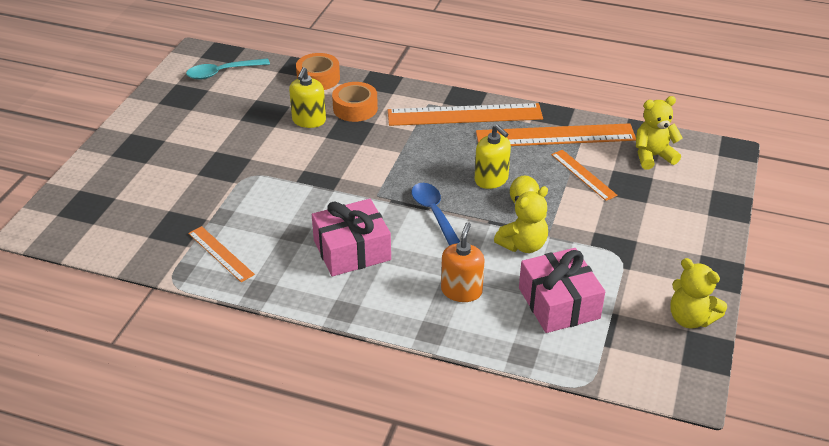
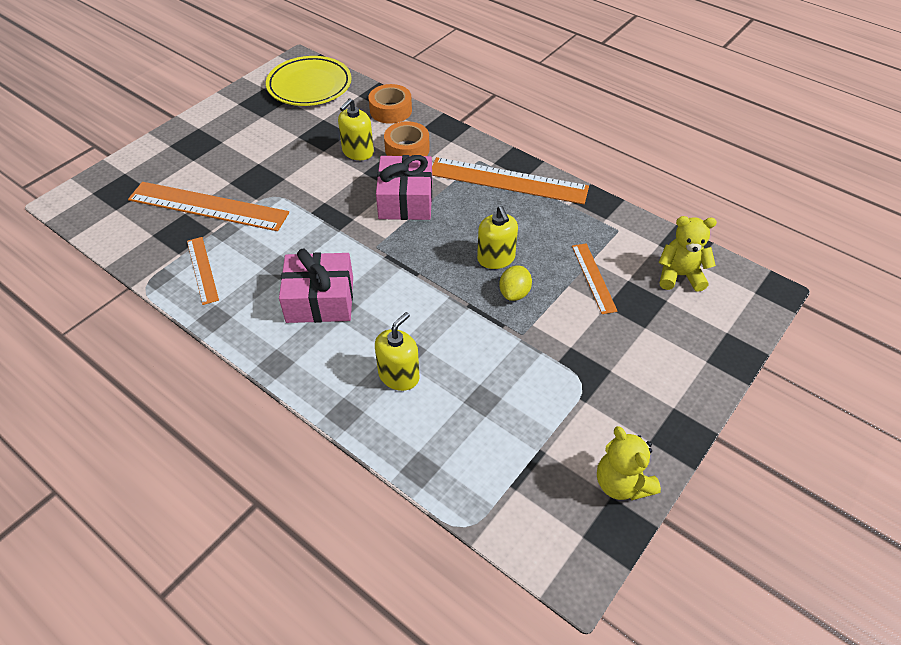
camera: 20 degrees right, 10 degrees up
(222, 72) = (309, 86): turquoise spoon -> yellow plate
(434, 214) = (419, 282): blue spoon -> none
(461, 291) = (399, 375): orange soap dispenser -> yellow soap dispenser
(523, 245) = (488, 341): yellow teddy bear -> none
(555, 136) = (587, 226): orange ruler -> orange ruler (208, 206)
(559, 303) = (489, 420): pink gift -> pink gift (406, 200)

